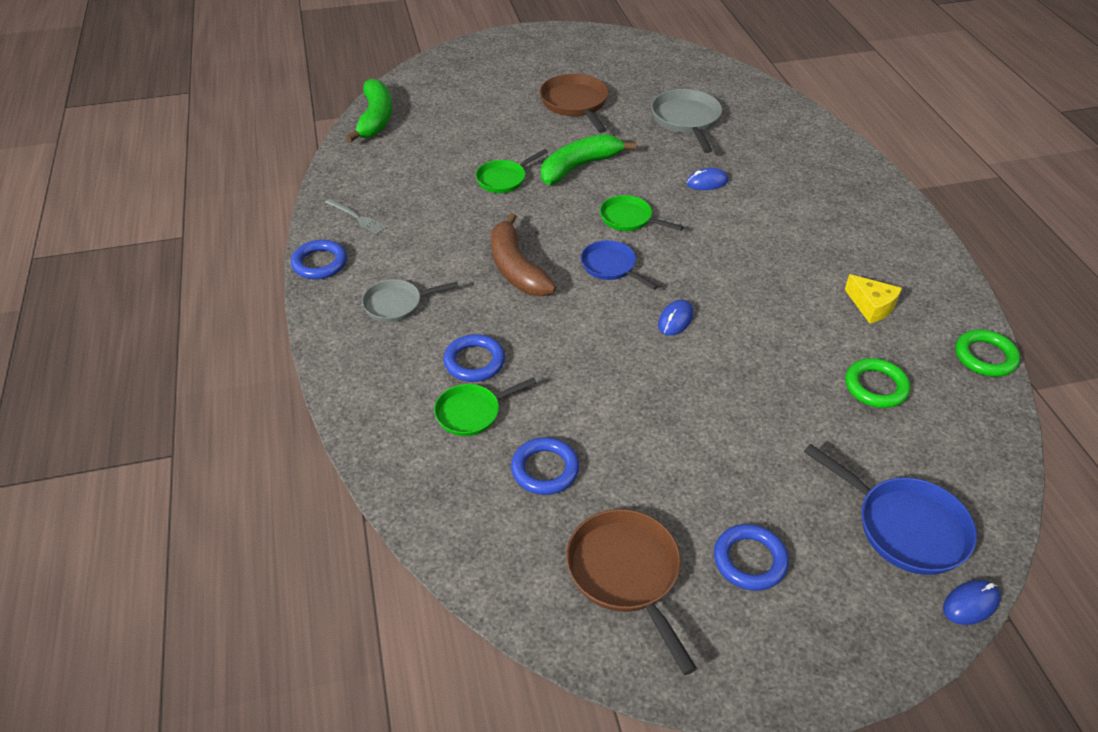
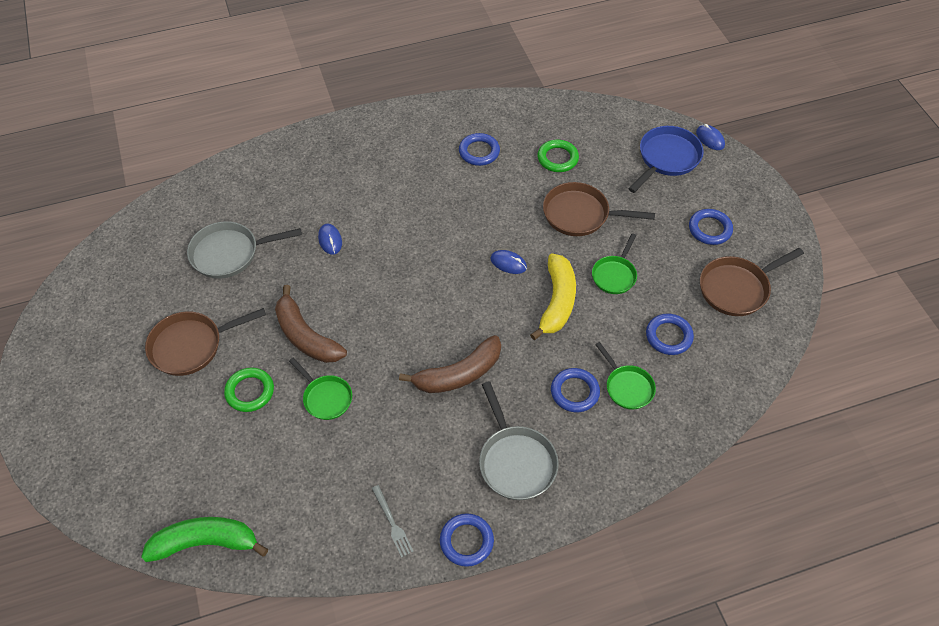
camera: 95 degrees left, 10 degrees up
(356, 217) = (392, 523): grey fork -> grey fork turned 120 degrees clockwise
(397, 304) = (515, 461): grey pan -> grey pan, size x1.53
(579, 167) = (306, 336): green banana -> brown banana
(611, 266) = (450, 306): blue pan -> none
(612, 360) = (557, 301): none -> yellow banana
(629, 219) = (385, 295): green pan -> green pan (614, 275)
(766, 400) = (580, 214): none -> brown pan
(871, 306) = (479, 152): yellow cheese -> blue ring
(985, 357) = (521, 103): green ring -> green ring (250, 391)

